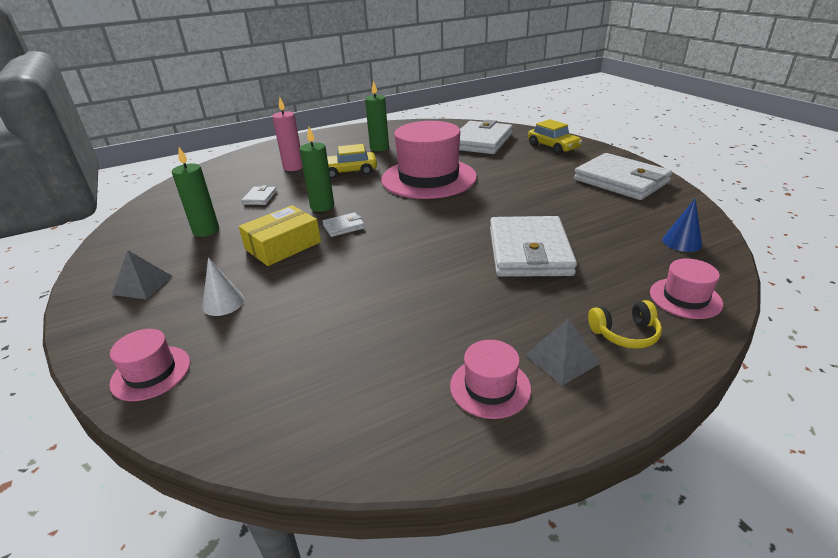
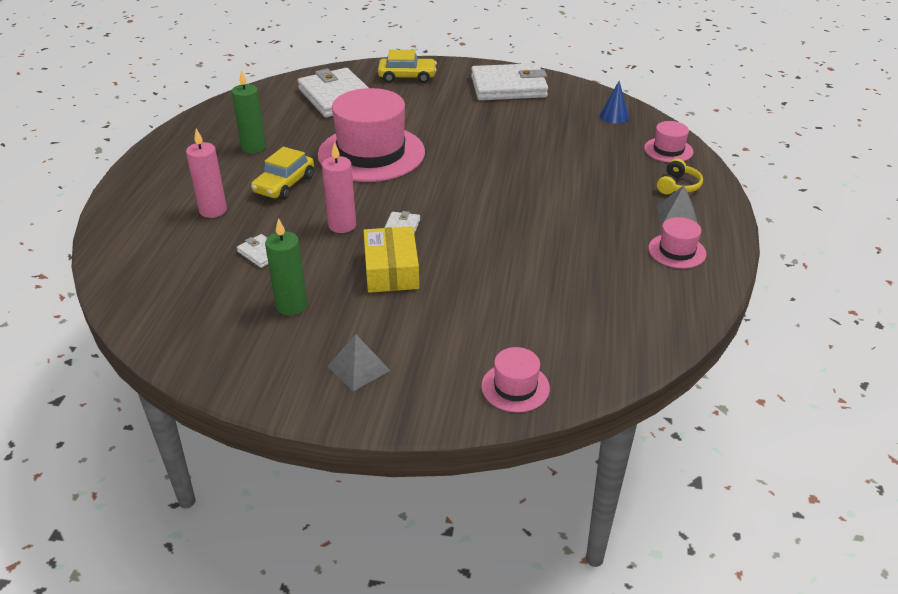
camera: 55 degrees left, 5 degrees up
(223, 303) = (452, 328): white cone -> none
(322, 206) = (342, 225): green candle -> pink candle
(529, 251) = (554, 169): white wallet -> none

